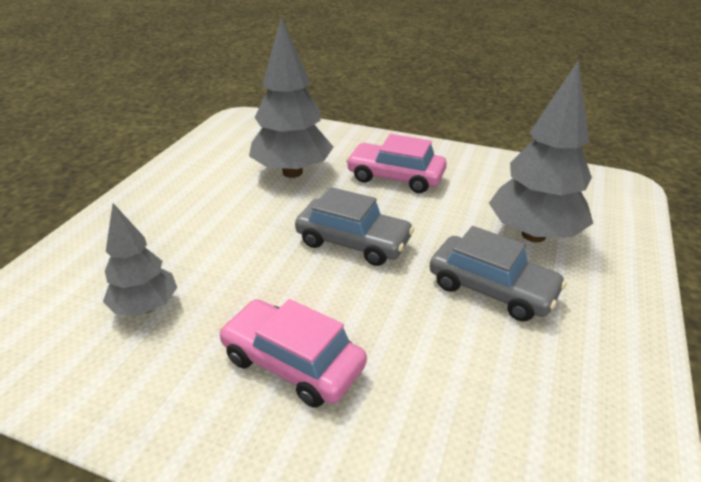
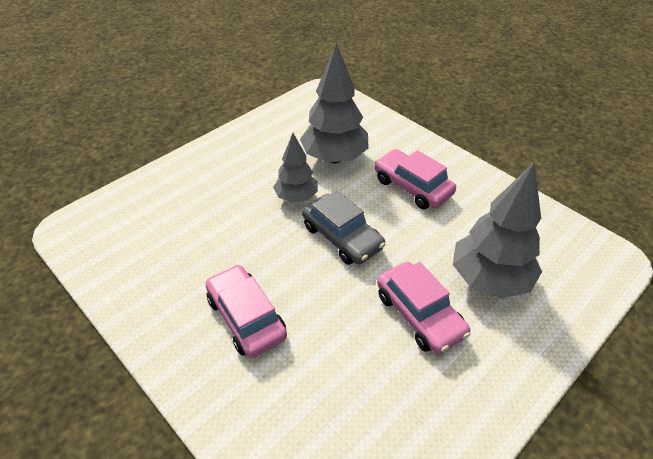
camera: 25 degrees right, 10 degrees up
(145, 307) = (180, 241): grey tree -> grey tree (296, 197)
(492, 288) = (419, 314): grey car -> pink car

